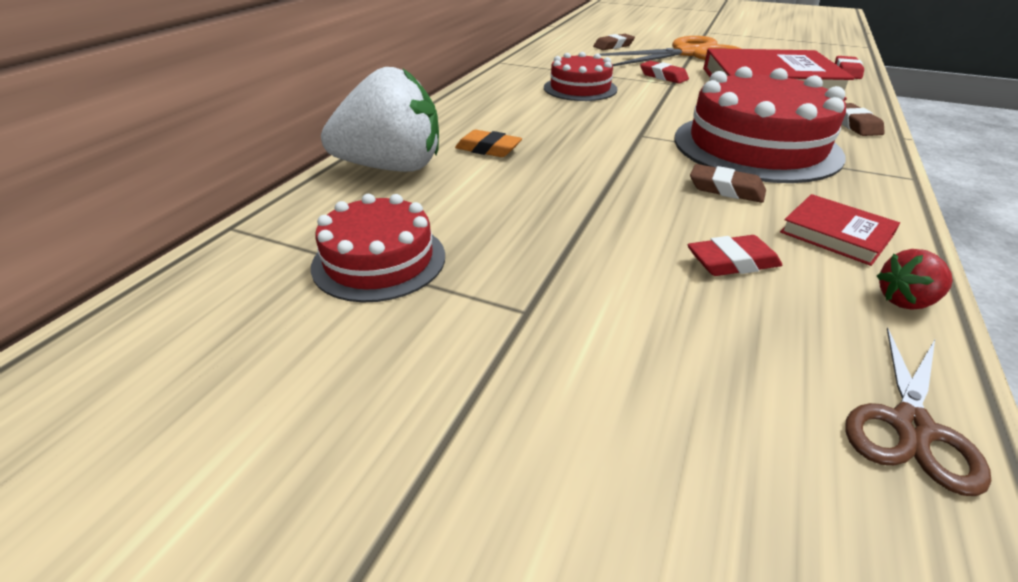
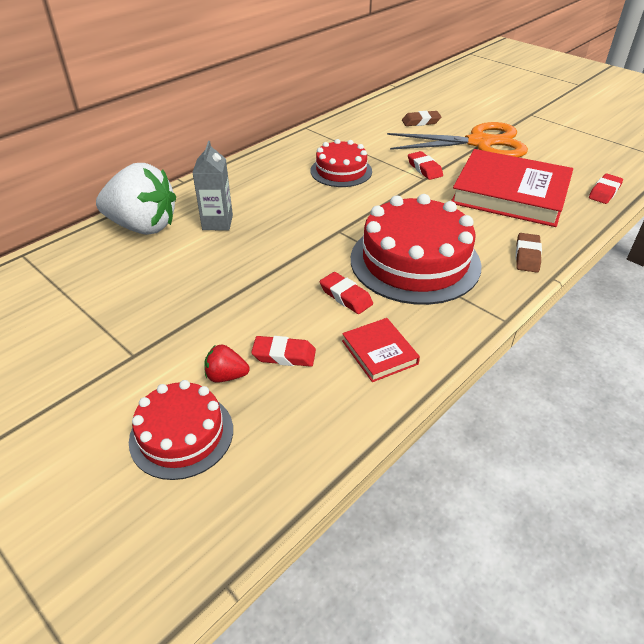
camera: 20 degrees right, 5 degrees up
(379, 260) = (83, 299): red cake -> red cake (181, 434)
(488, 149) = (217, 222): orange eraser -> grey carton
(726, 189) = (345, 296): brown eraser -> red eraser
(905, 300) = (362, 412): red strawberry -> red strawberry (226, 376)
(911, 427) = (265, 482): brown scissors -> none

